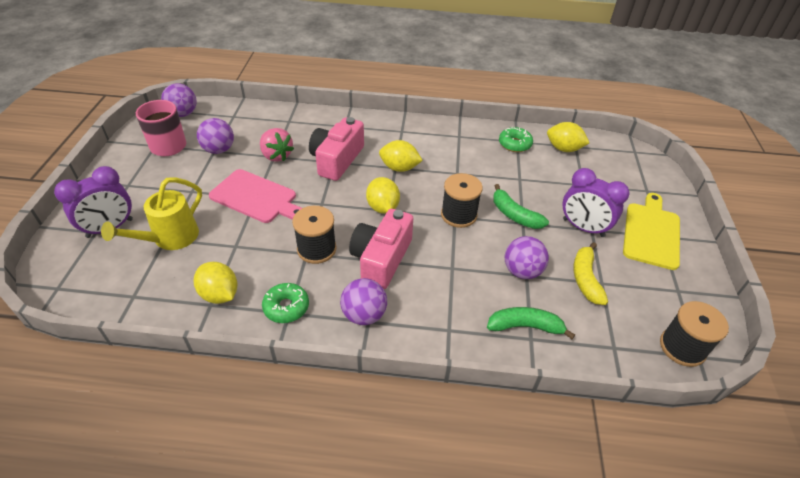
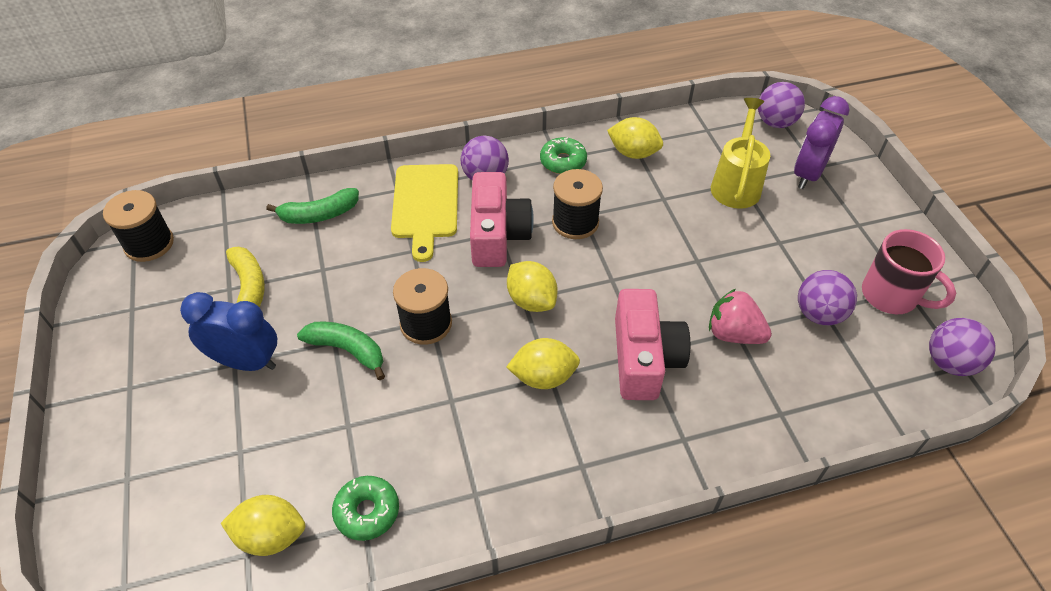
camera: 160 degrees right, 5 degrees up
(256, 197) = (697, 260): pink cutting board -> none
(522, 271) = (328, 272): purple ball -> purple ball (775, 122)
(583, 228) = (246, 362): purple clock -> blue clock
(651, 233) = (143, 388): yellow cutting board -> yellow cutting board (425, 205)

